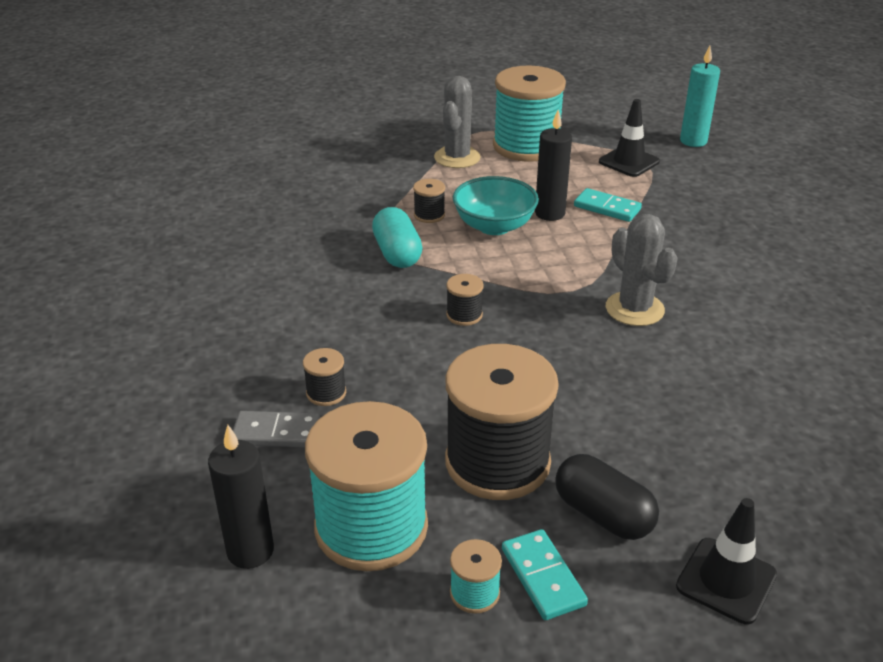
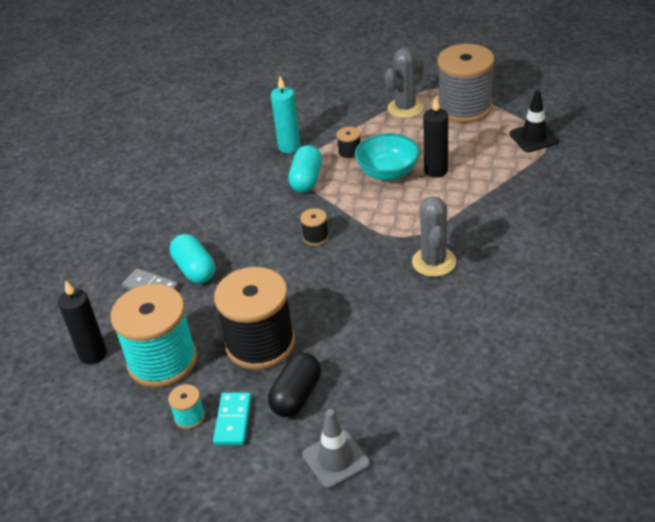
camera: 30 degrees right, 5 degrees up
(326, 393) = (195, 269): black spool -> turquoise capsule
(526, 146) = (464, 108): turquoise spool -> grey spool
(603, 514) = (296, 396): black capsule -> black capsule turned 45 degrees clockwise
(607, 208) = (482, 175): turquoise domino -> none
(693, 141) = (604, 128): turquoise candle -> turquoise candle (289, 147)
(726, 580) = (336, 459): black traffic cone -> grey traffic cone

